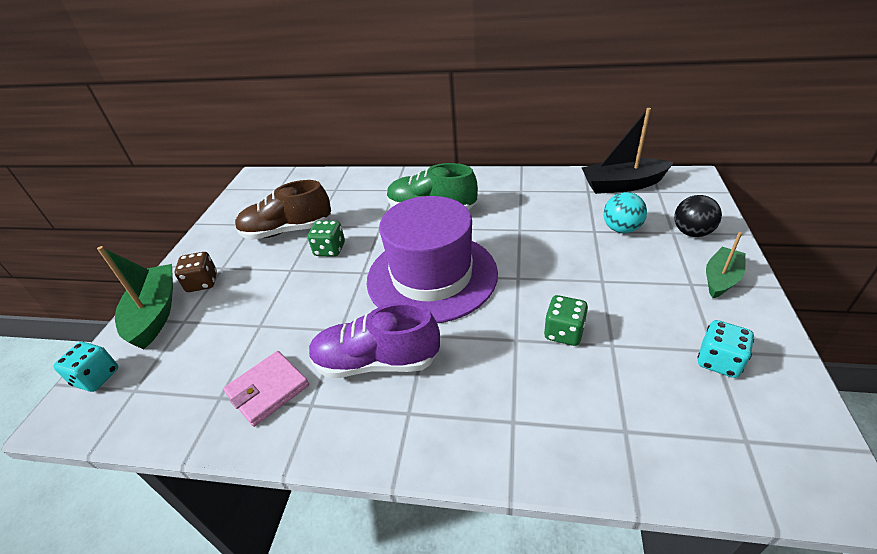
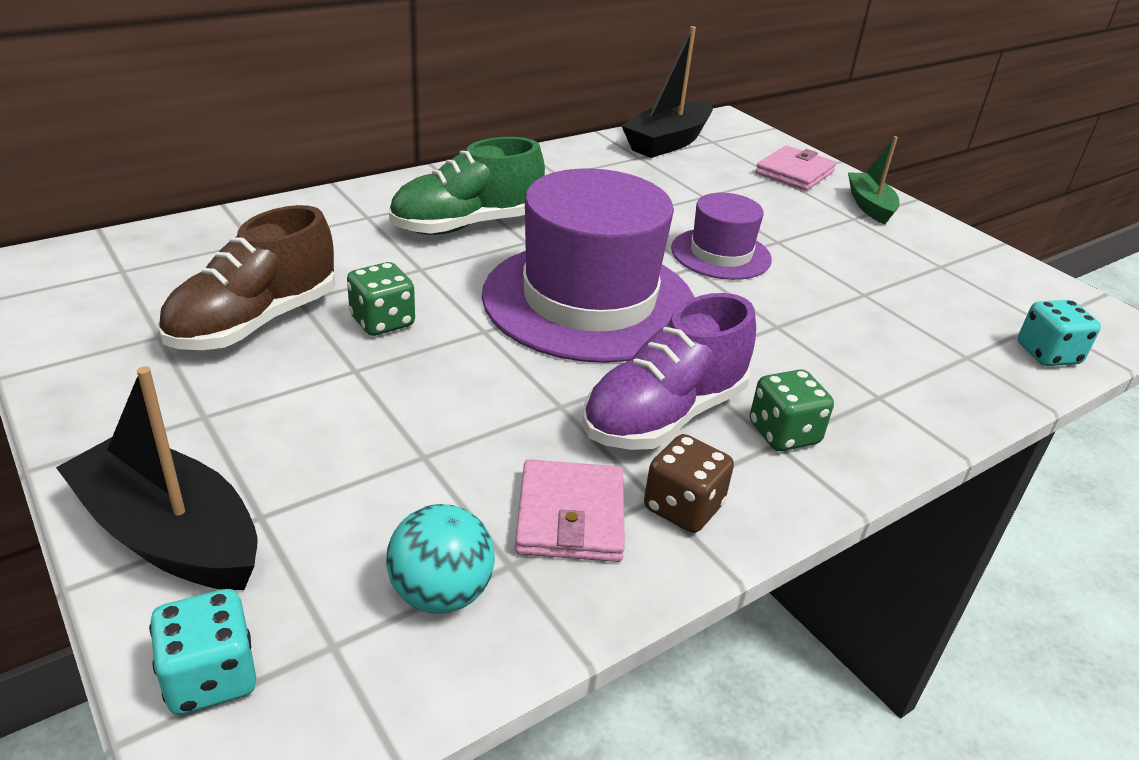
camera: 50 degrees left, 5 degrees down
(155, 313) = (170, 535): green boat -> black boat
(202, 283) = (200, 452): brown dice -> brown dice (683, 507)
(548, 275) = (721, 254): none -> purple hat
(564, 332) = (811, 301): green dice -> green dice (784, 434)
(621, 229) = (727, 187): turquoise ball -> turquoise ball (441, 593)
(692, 233) = (794, 173): black ball -> pink wallet
(719, 361) = (954, 272): turquoise dice -> turquoise dice (1047, 354)

